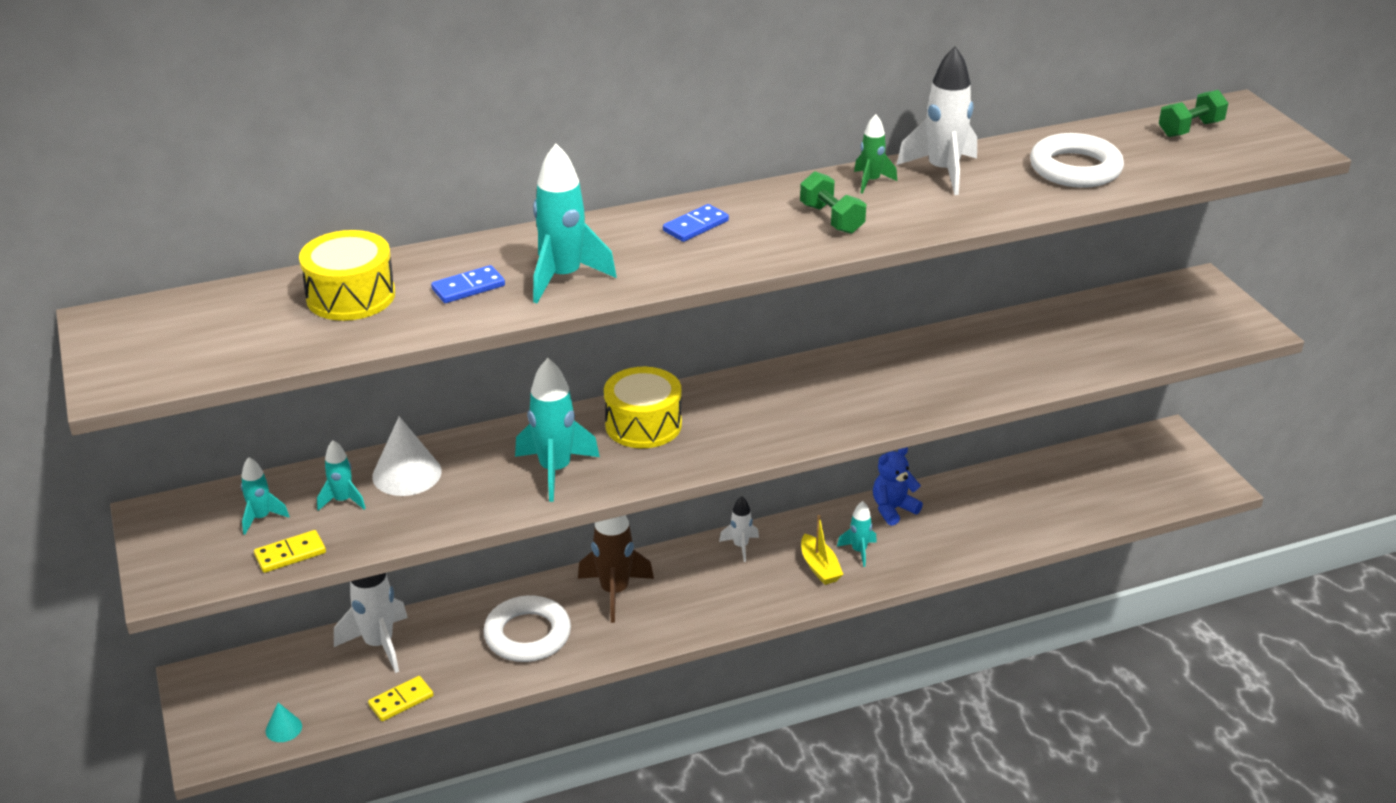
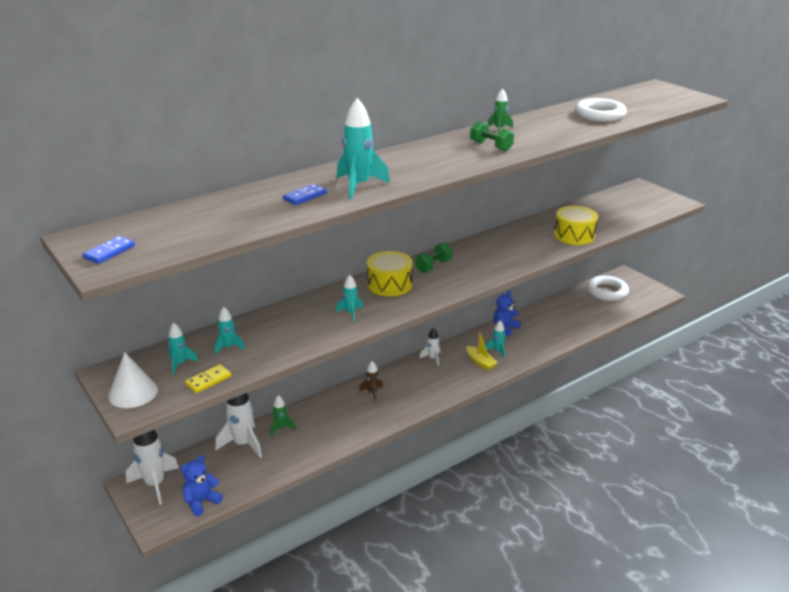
camera: 15 degrees left, 5 degrees down
(283, 728) = (201, 502): turquoise cone -> blue teddy bear
(351, 296) = (234, 208): yellow drum -> yellow drum (574, 235)
(401, 700) = (270, 472): yellow domino -> none
(407, 474) = (262, 328): white cone -> white cone (133, 393)
(446, 628) = (281, 428): none -> green rocket
(527, 635) = (331, 423): white ring -> white ring (607, 292)
(555, 470) = (351, 313): turquoise rocket -> turquoise rocket, size x0.55
(615, 592) = (372, 393): brown rocket -> brown rocket, size x0.55
(696, 226) = (418, 156): blue domino -> blue domino (109, 252)
(943, 172) = (534, 122): white rocket -> white rocket (155, 484)
(1190, 129) = (642, 95): green dumbbell -> green dumbbell (433, 266)

